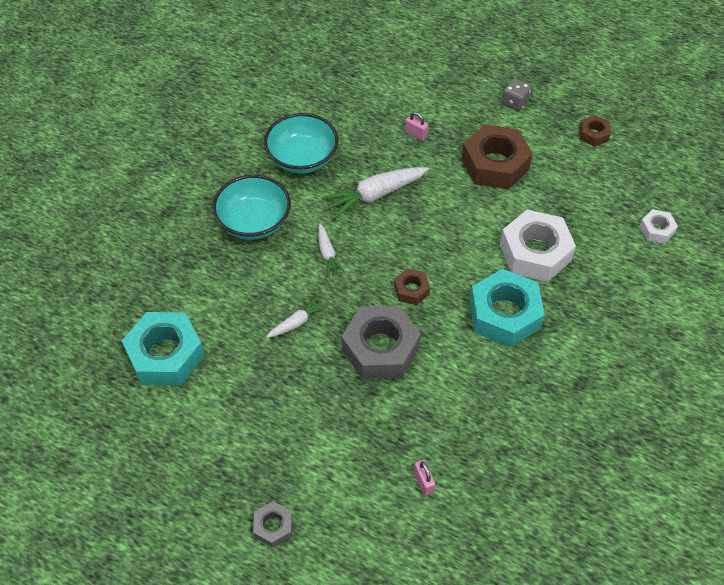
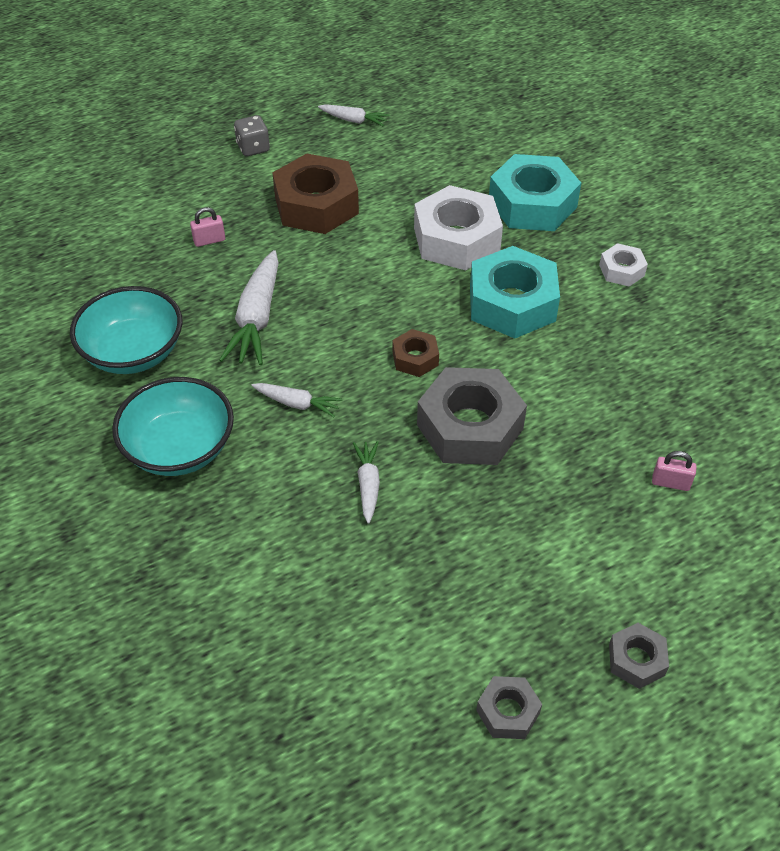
camera: 55 degrees left, 5 degrees down
(165, 355) = (297, 651): turquoise nut -> turquoise nut (532, 204)
(194, 476) = (508, 712): none -> grey nut
(593, 134) = (354, 120): brown nut -> white carrot
(656, 230) = (508, 146): white nut -> white nut (621, 270)

